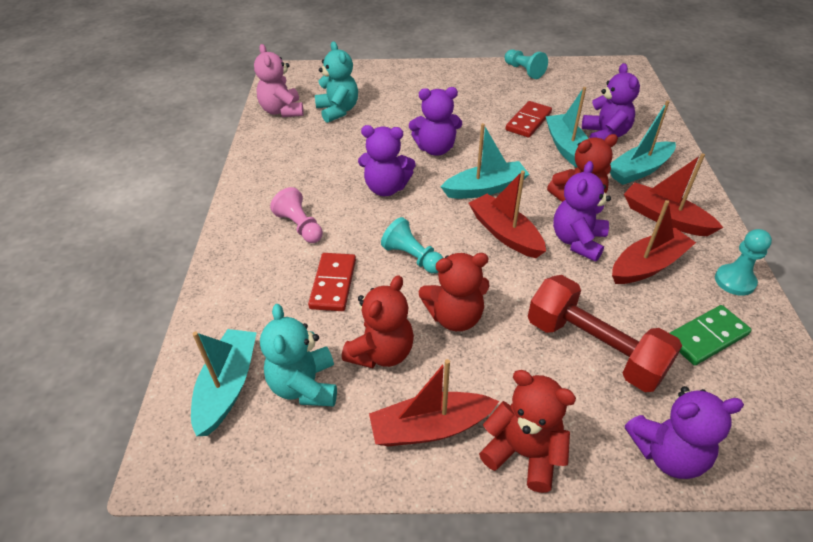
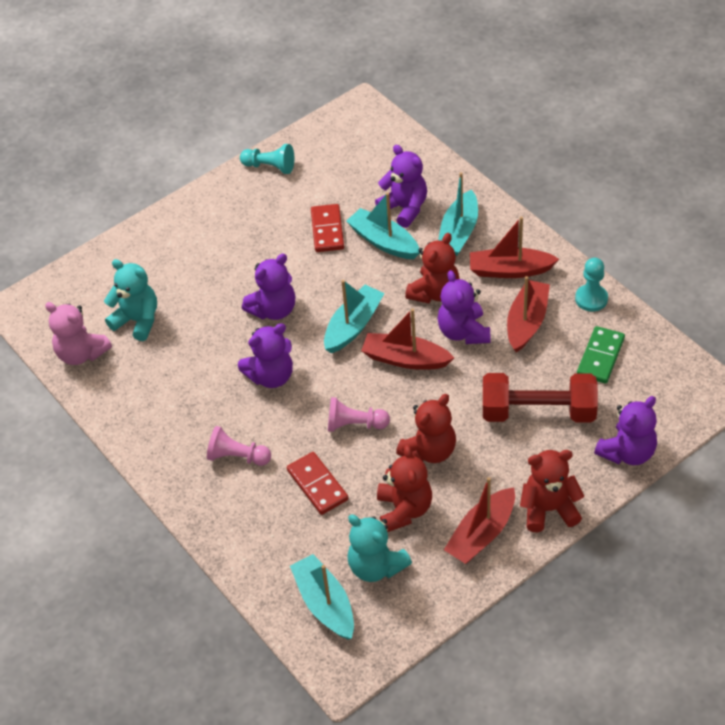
camera: 35 degrees left, 5 degrees up
(412, 257) = (355, 424): turquoise pawn -> pink pawn

